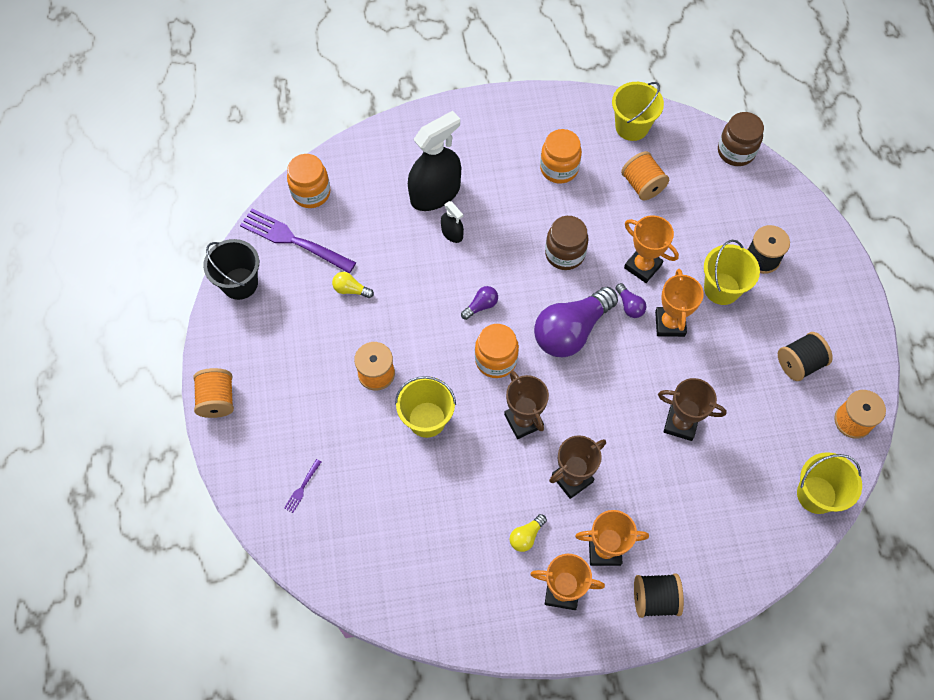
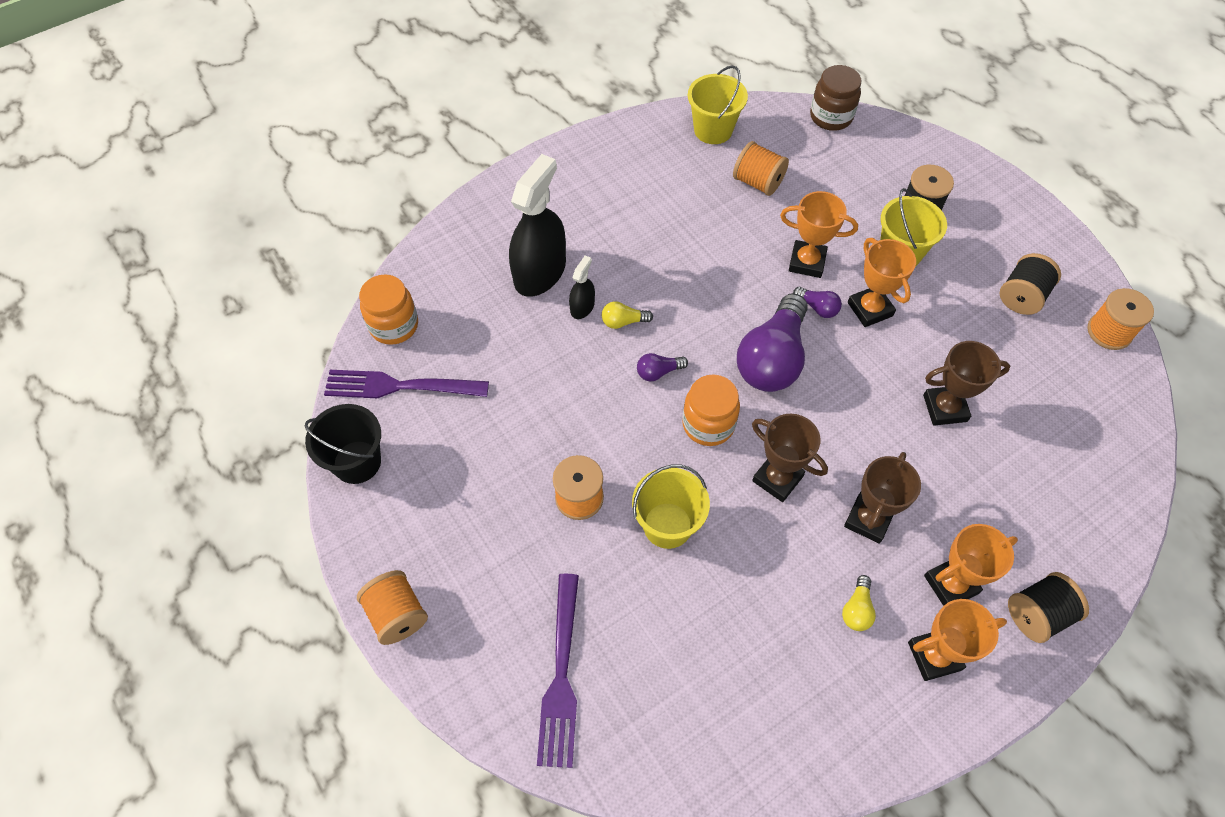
camera: 25 degrees left, 5 degrees down
(302, 487) = (561, 676): purple fork -> purple fork, size x2.38
(351, 290) = (498, 414): yellow light bulb -> yellow light bulb (623, 322)
(452, 233) = (582, 307): black spray bottle -> black spray bottle turned 90 degrees counterclockwise
(481, 306) = (658, 372): purple light bulb -> purple light bulb turned 135 degrees counterclockwise
(559, 168) = (661, 197): orange jar -> none
(564, 254) = (718, 281): brown jar -> none
(816, 494) = (1124, 422): yellow bucket -> none

